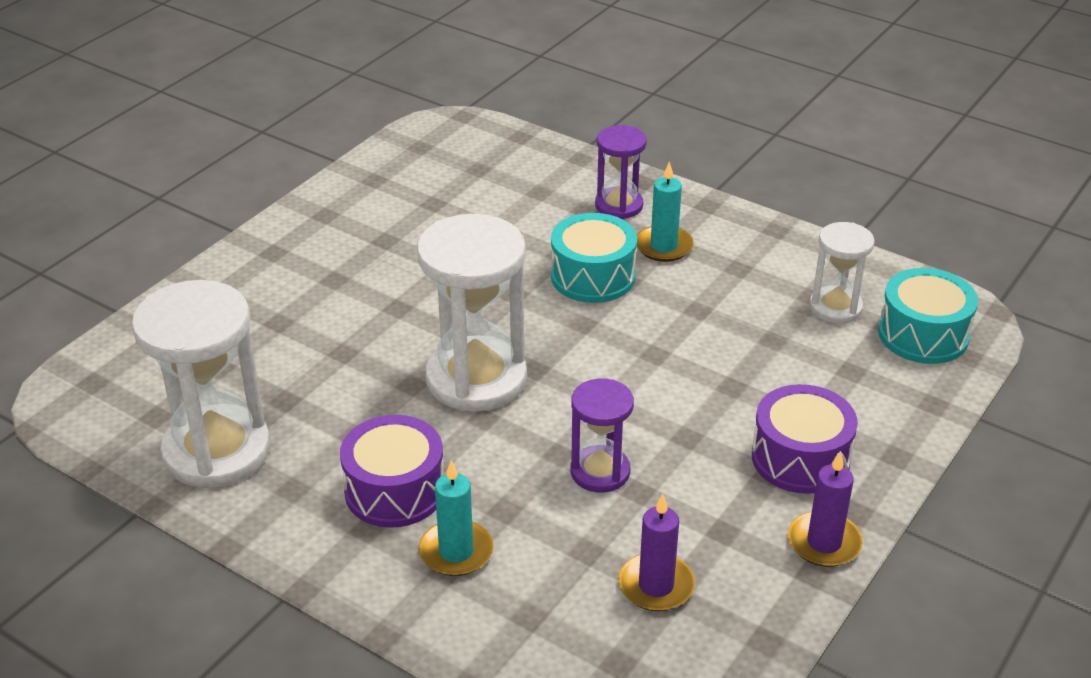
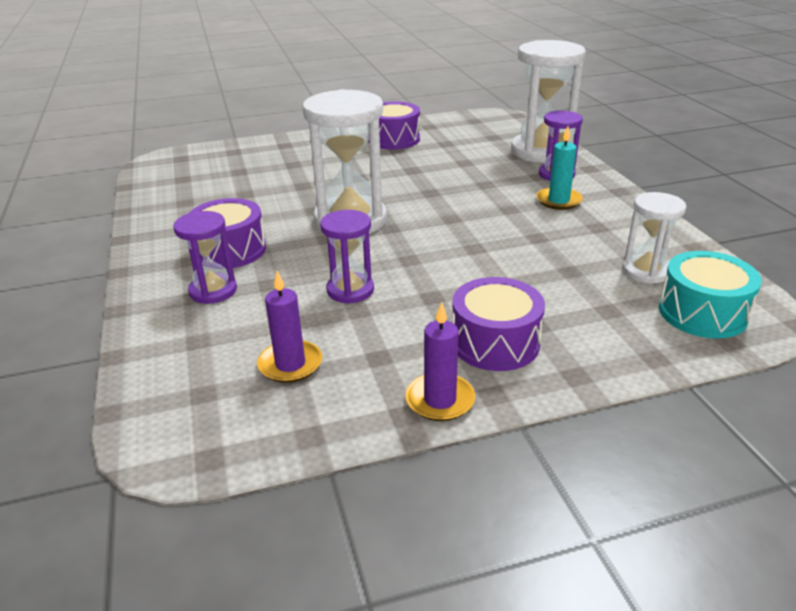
camera: 40 degrees right, 5 degrees down
(217, 451) = (182, 201): white hourglass -> white hourglass (541, 151)
(357, 222) = (393, 139): none -> purple drum
(456, 551) = (213, 291): turquoise candle -> purple hourglass
(593, 276) = (490, 200): turquoise drum -> none

